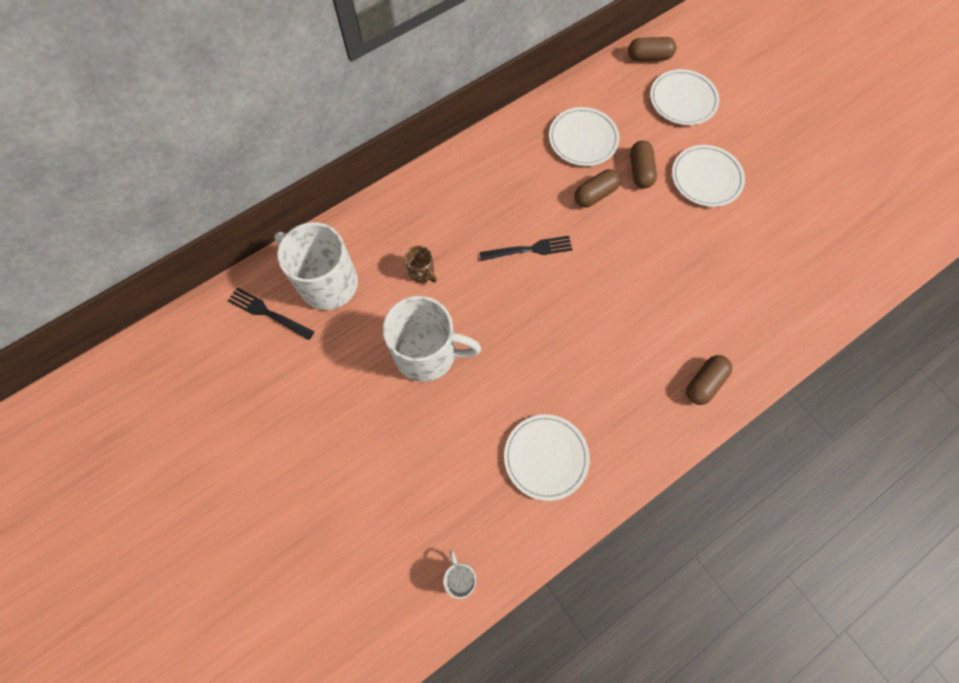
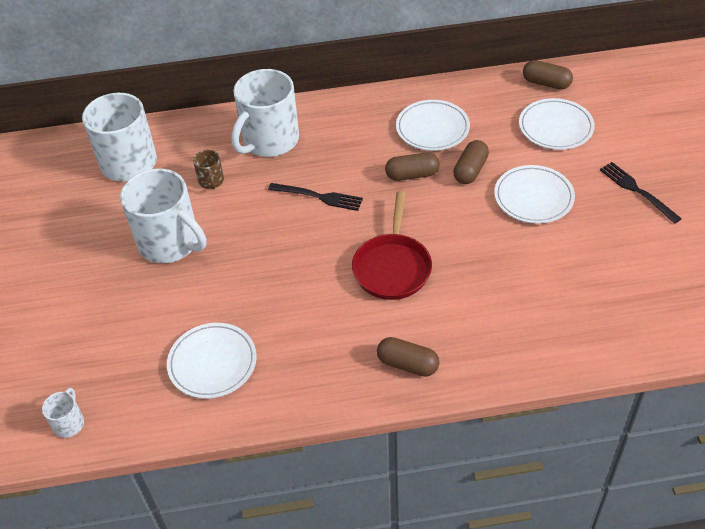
camera: 30 degrees right, 20 degrees down
(267, 313) = (65, 166): black fork -> black fork (636, 190)
(447, 207) = (269, 141): none -> white mug
(635, 295) = (392, 267): none -> red pan
(704, 383) = (407, 364): brown capsule -> brown capsule turned 45 degrees clockwise

